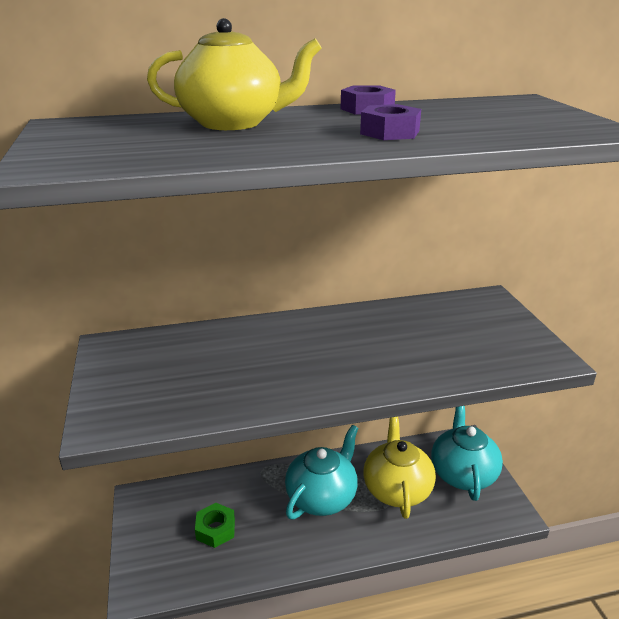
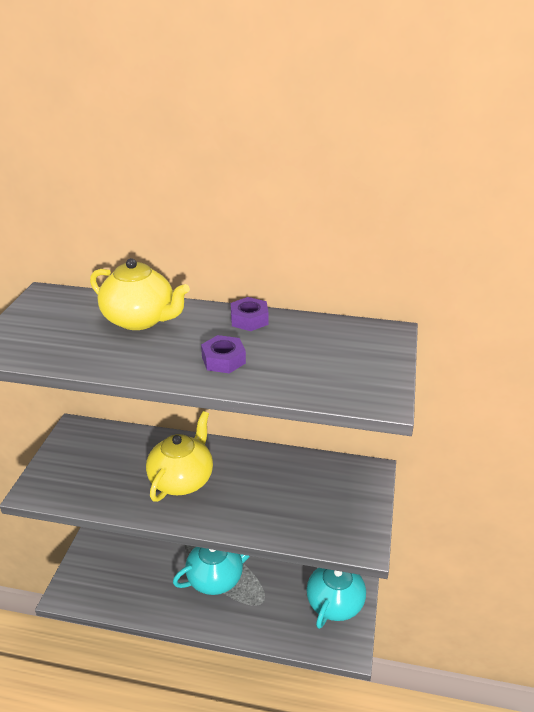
camera: 25 degrees right, 5 degrees up
(215, 529) = (131, 573): green nut -> none
(397, 489) = (275, 593): yellow teapot -> yellow teapot (182, 479)

